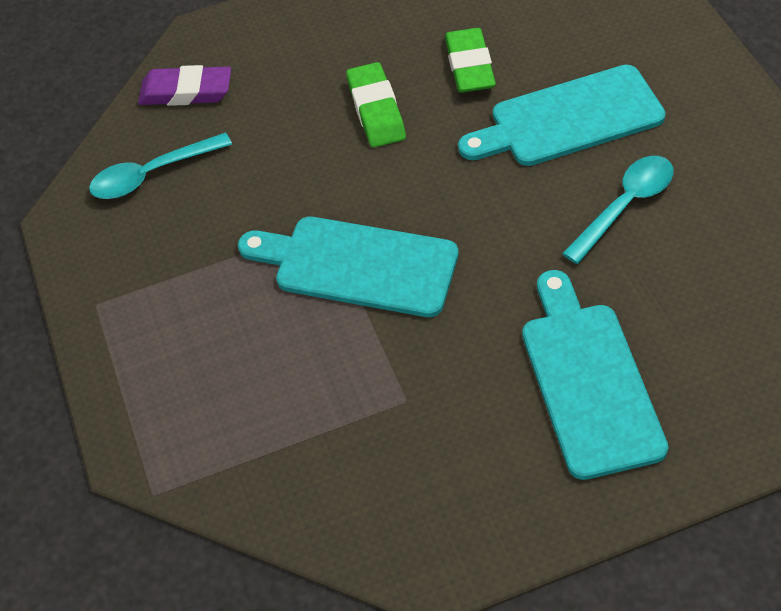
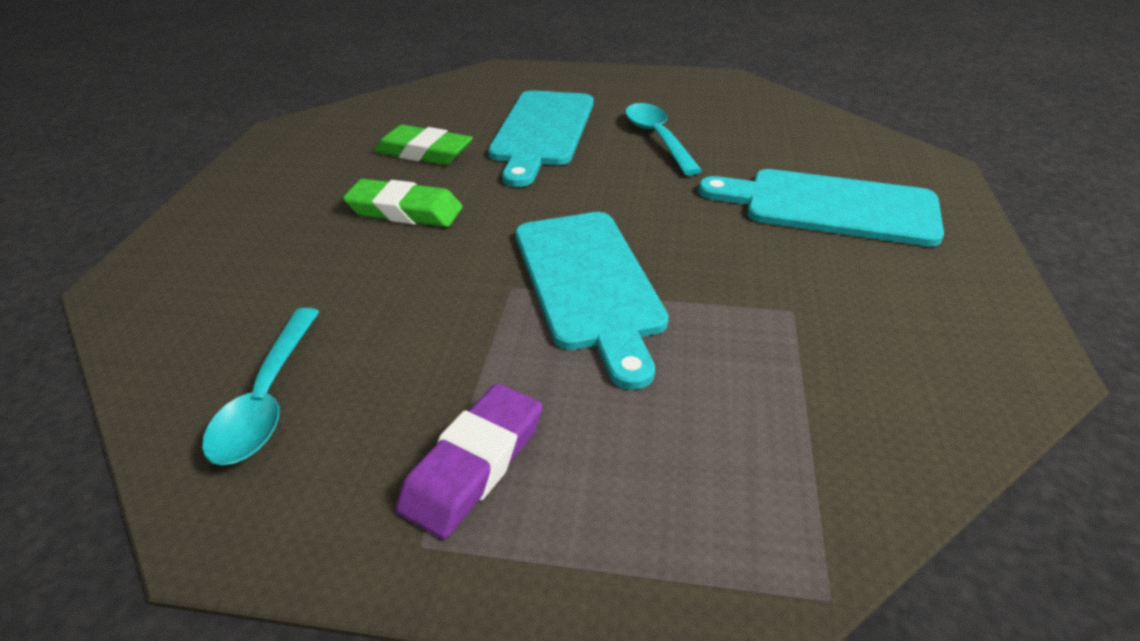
camera: 65 degrees left, 15 degrees down
(186, 91) = (185, 324): purple eraser -> purple eraser (474, 465)
(358, 265) = (589, 283): turquoise cutting board -> turquoise cutting board turned 60 degrees counterclockwise

